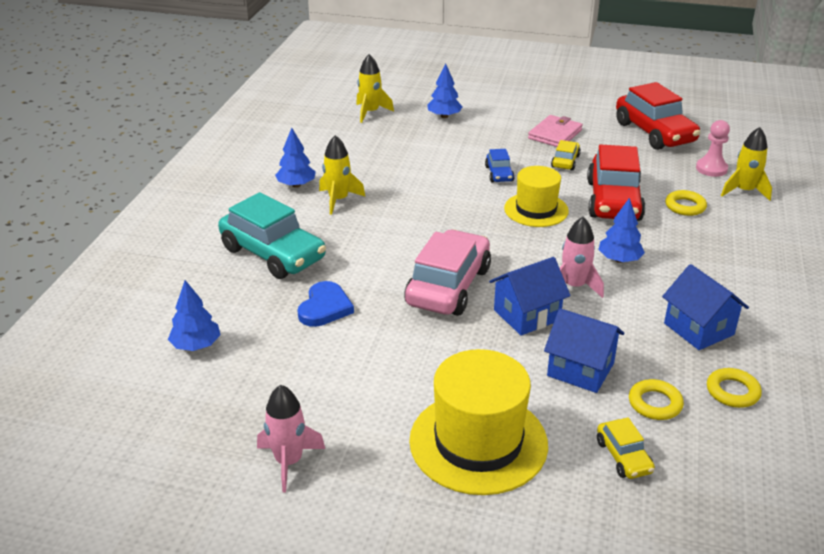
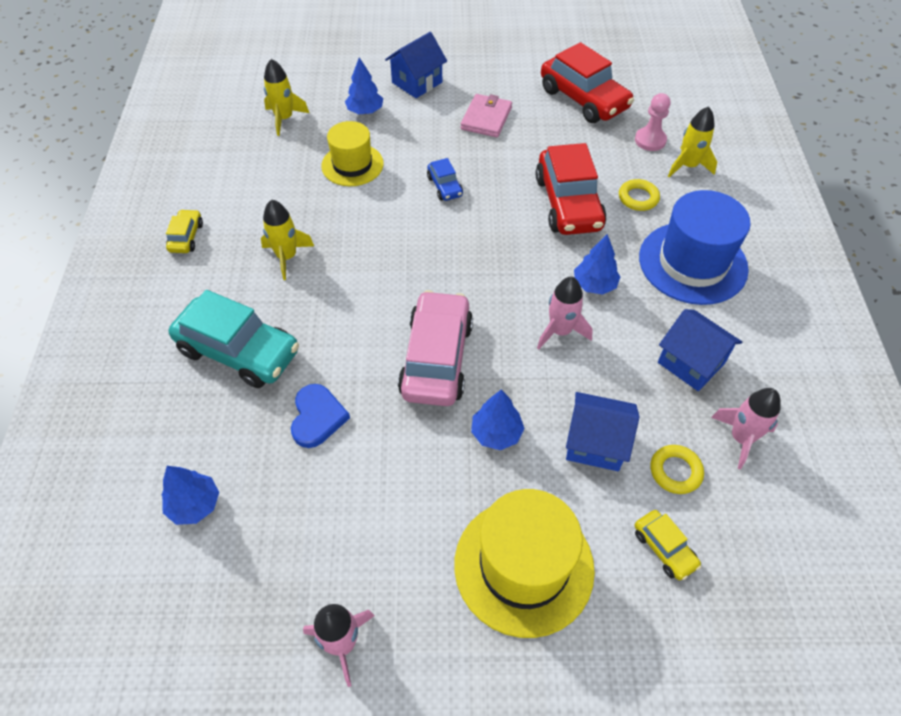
camera: 15 degrees left, 20 degrees up
(296, 185) = (234, 243): blue tree -> blue tree (496, 433)
(527, 315) = (525, 381): blue house -> blue house (417, 82)
(536, 210) = (495, 231): yellow hat -> yellow hat (352, 165)
(565, 161) = (506, 156): yellow car -> yellow car (186, 237)
(725, 259) = (692, 263): none -> blue hat
(732, 391) = (741, 438): yellow ring -> pink rocket

